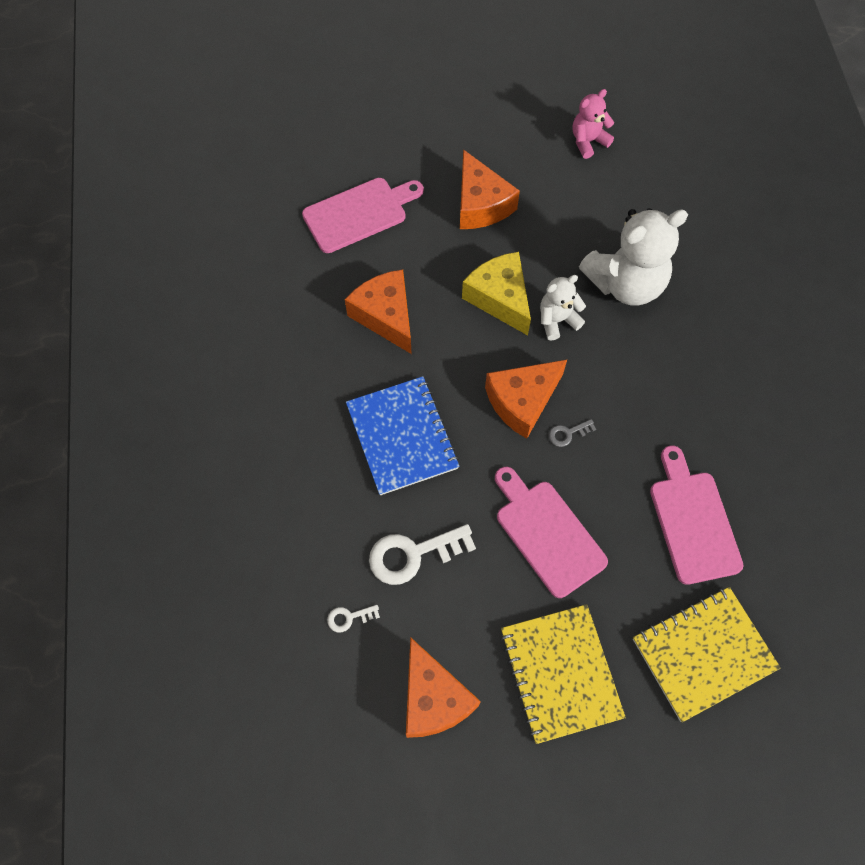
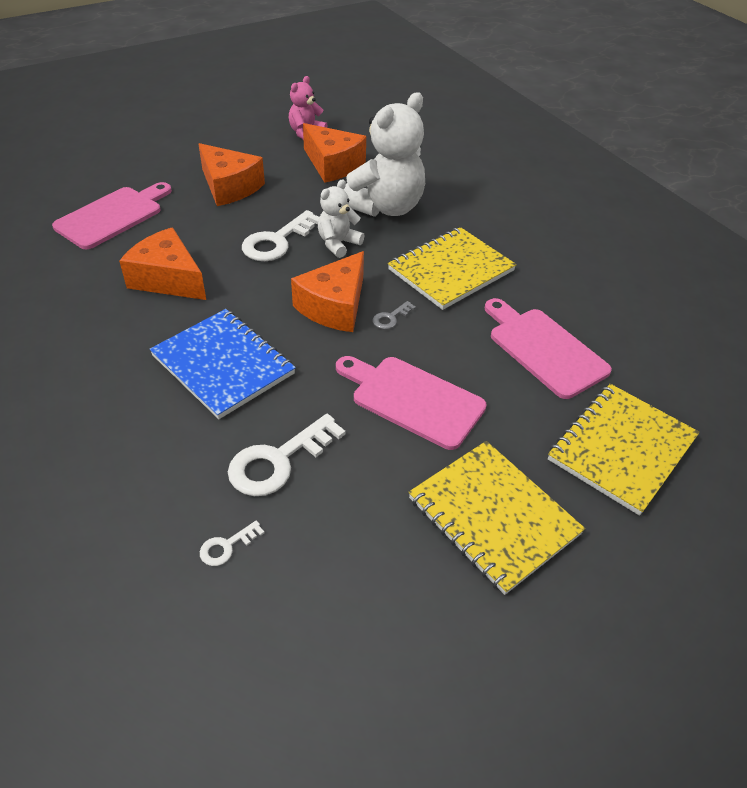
camera: 25 degrees left, 20 degrees down
(433, 698) = (364, 594): orange cheese -> orange cheese (333, 165)
(500, 298) = (277, 241): yellow cheese -> white key
(652, 392) = (451, 270): none -> yellow notebook

